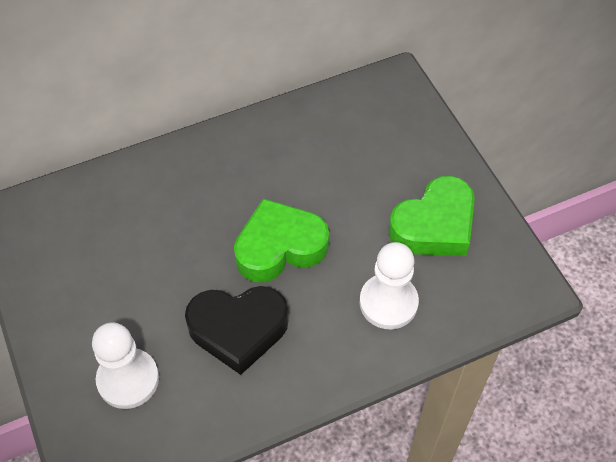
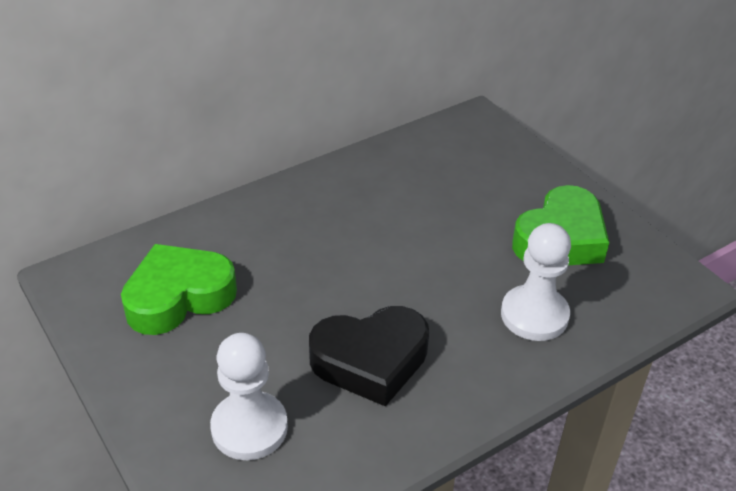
camera: 10 degrees left, 15 degrees down
(279, 247) = (396, 275): green heart -> green heart (178, 297)

